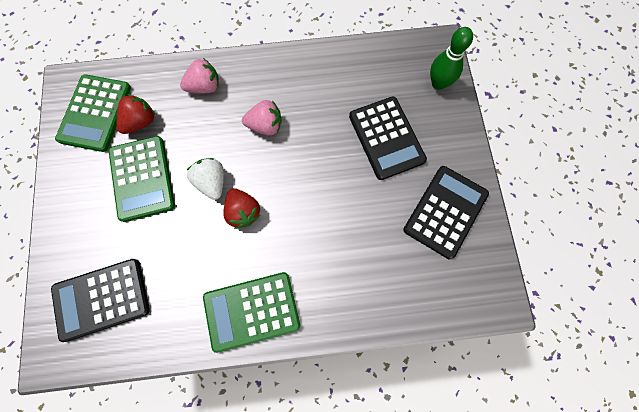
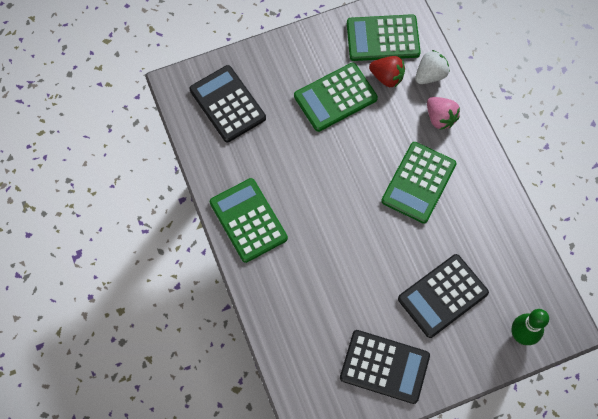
camera: 75 degrees right, 5 degrees down
(212, 182) = (349, 154): white strawberry -> white strawberry (430, 75)
(243, 212) = (330, 188): red strawberry -> none
(265, 125) = (418, 182): pink strawberry -> green calculator

